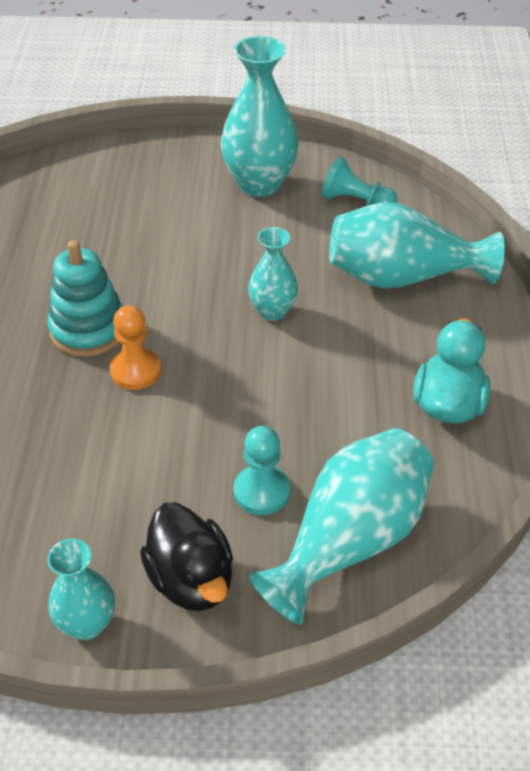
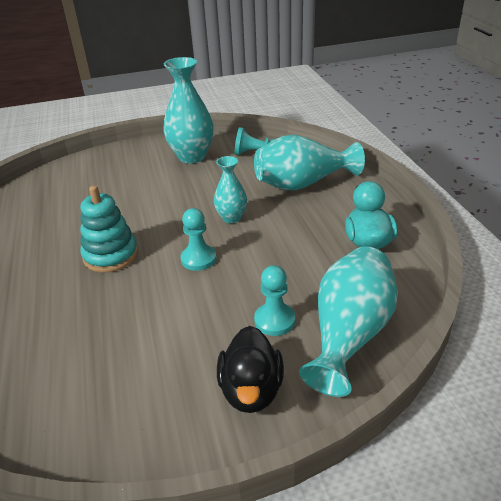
camera: 15 degrees left, 10 degrees down
(87, 624) = (184, 445): turquoise vase -> none
(135, 371) = (154, 271): orange pawn -> none
(191, 579) = (251, 390): black duck -> black duck turned 45 degrees clockwise
(200, 368) = (198, 259): none -> turquoise pawn

